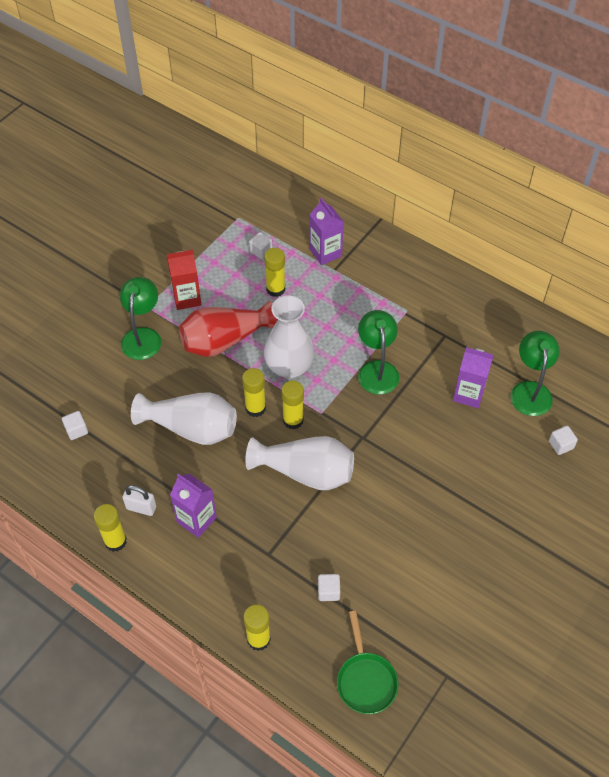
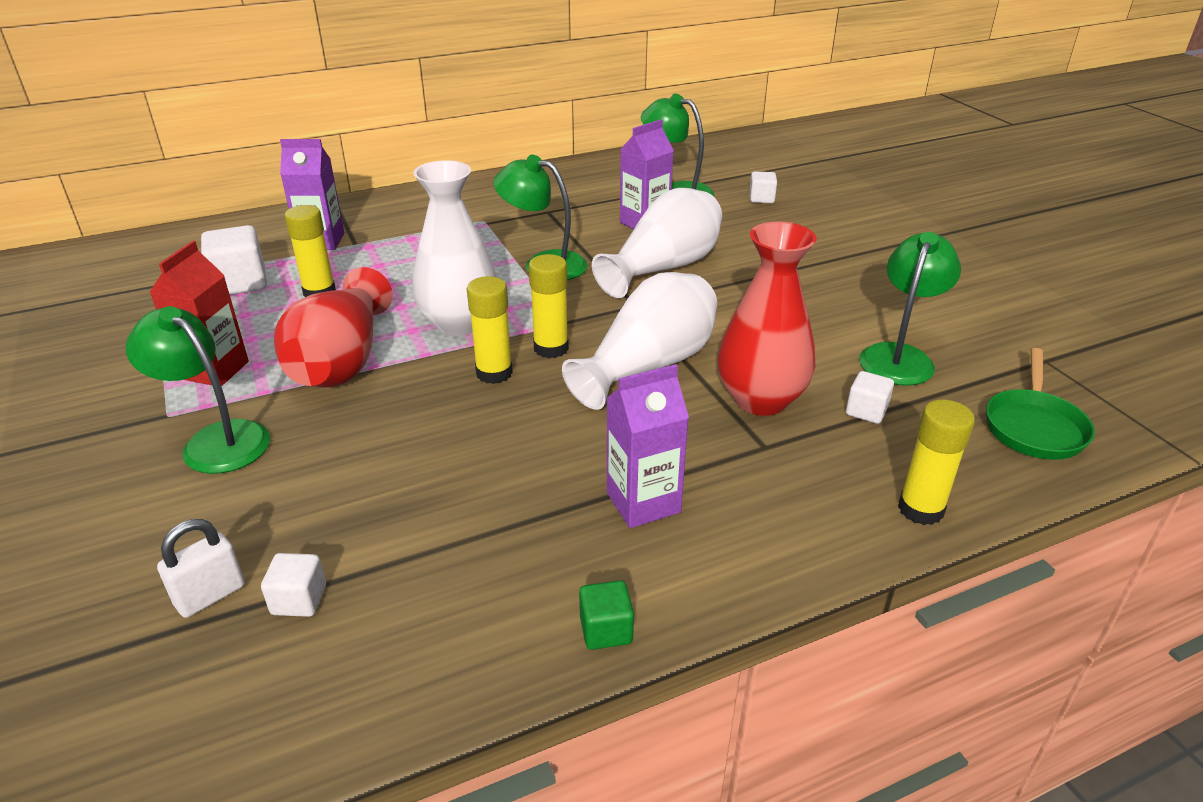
camera: 60 degrees left, 20 degrees down
(115, 541) = (606, 630): yellow glue stick -> green cube
(141, 508) = (561, 565): white padlock -> white padlock (210, 595)
(191, 428) = (460, 447): white vase -> white vase (663, 268)
(261, 251) = (240, 283): white cube -> white cube, size x1.76
(307, 537) = (760, 399): none -> red vase
(365, 680) = (1034, 427): green pan -> green pan turned 90 degrees clockwise
(397, 593) = (899, 356): none -> green lamp

